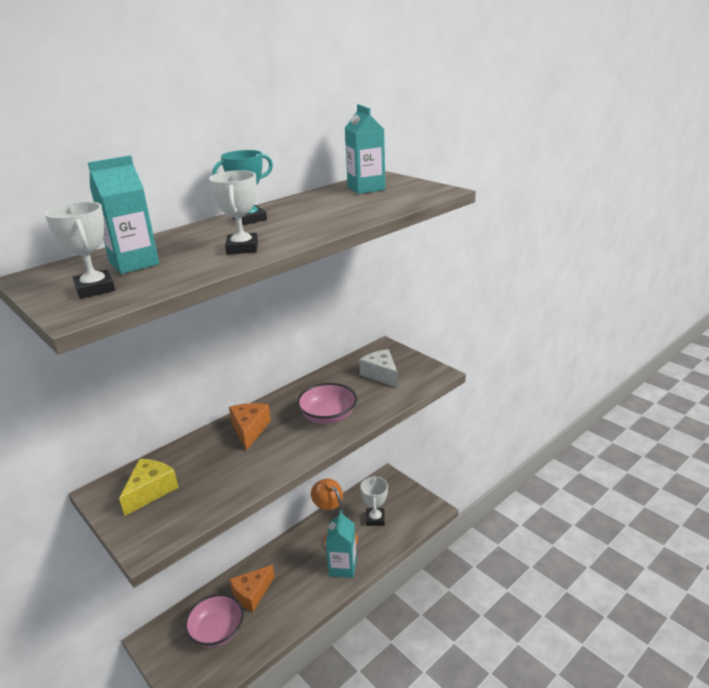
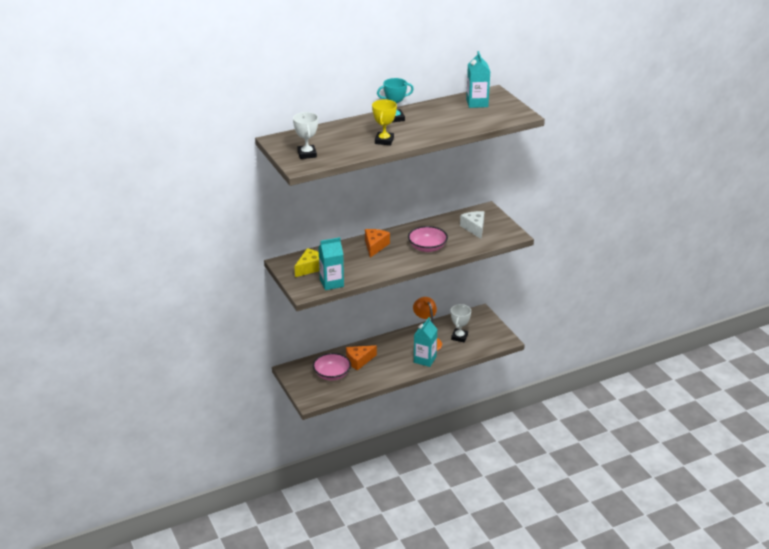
camera: 15 degrees right, 5 degrees up
(134, 263) = (326, 141): turquoise carton -> turquoise carton (331, 283)
(242, 248) = (384, 141): white trophy -> yellow trophy

